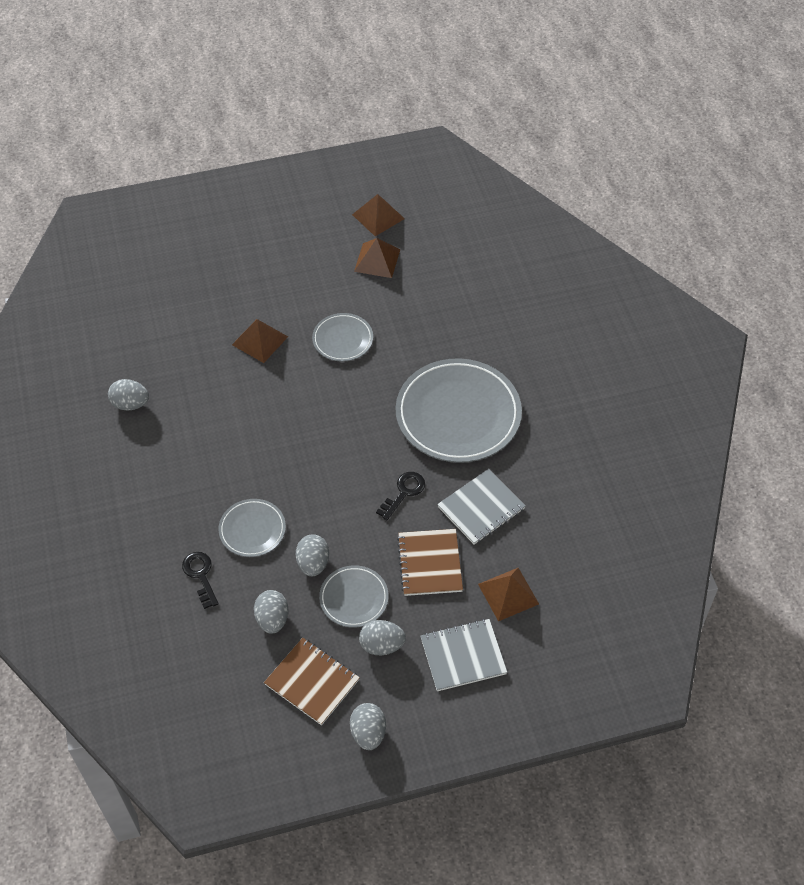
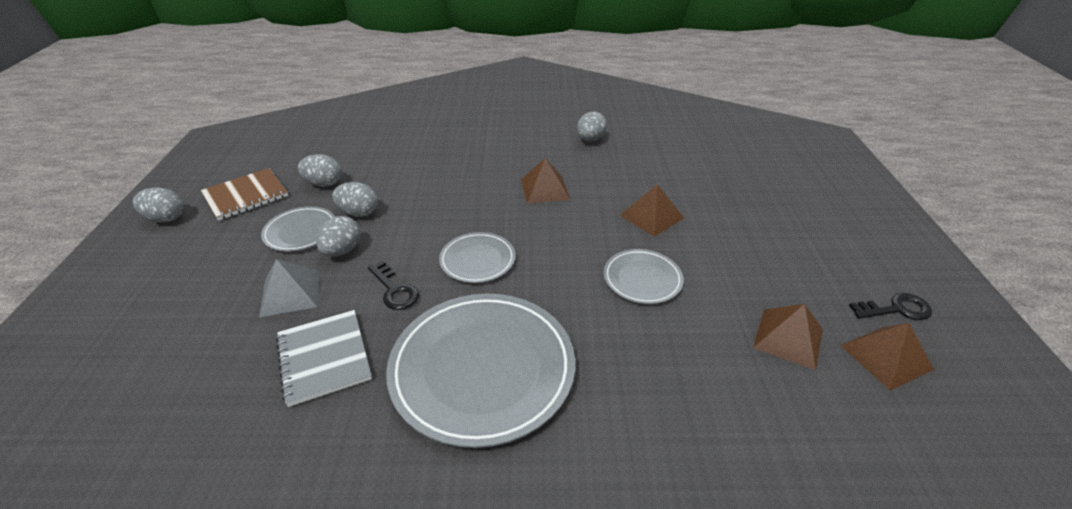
camera: 105 degrees right, 15 degrees down
(200, 575) = (396, 155): black key -> black key (896, 309)
(252, 529) = (421, 184): grey plate -> grey plate (477, 260)
(381, 645) = (236, 241): grey egg -> grey egg (342, 251)
(429, 563) = (290, 293): brown notebook -> grey pyramid
(463, 656) = (163, 296): grey notebook -> none
(508, 594) = (190, 355): brown pyramid -> brown pyramid (545, 189)

